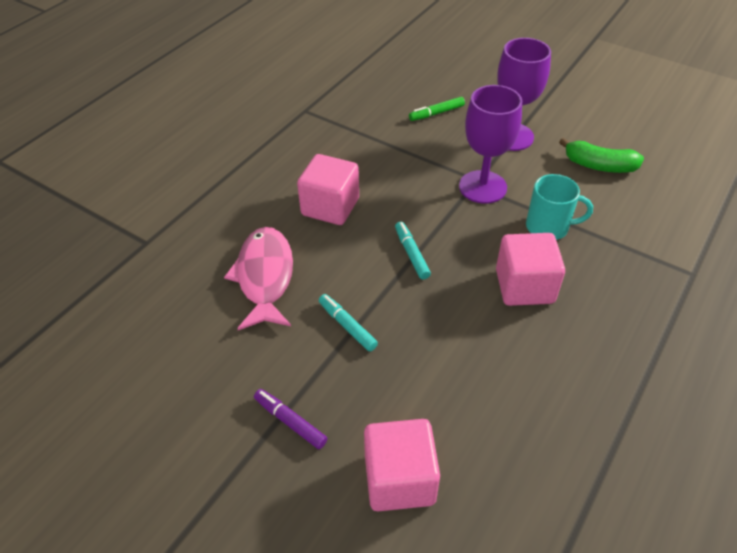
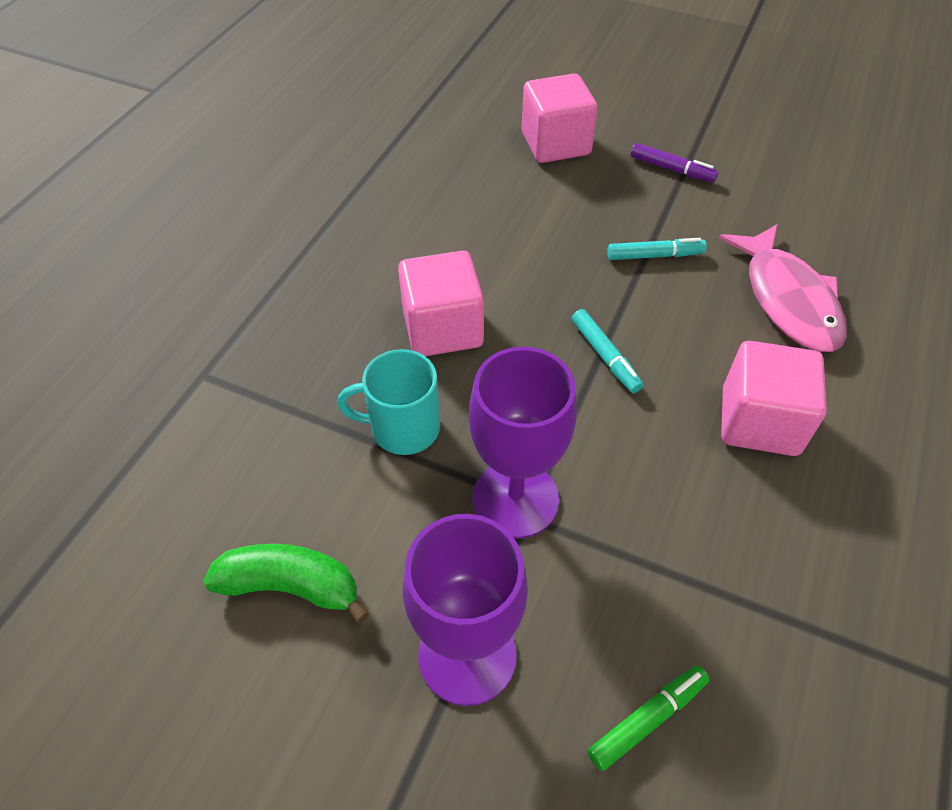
camera: 170 degrees right, 5 degrees up
(347, 326) = (654, 255): turquoise marker -> turquoise marker turned 45 degrees counterclockwise

